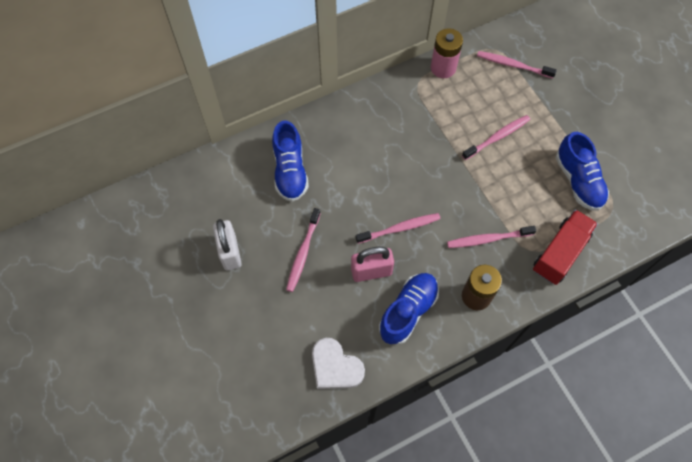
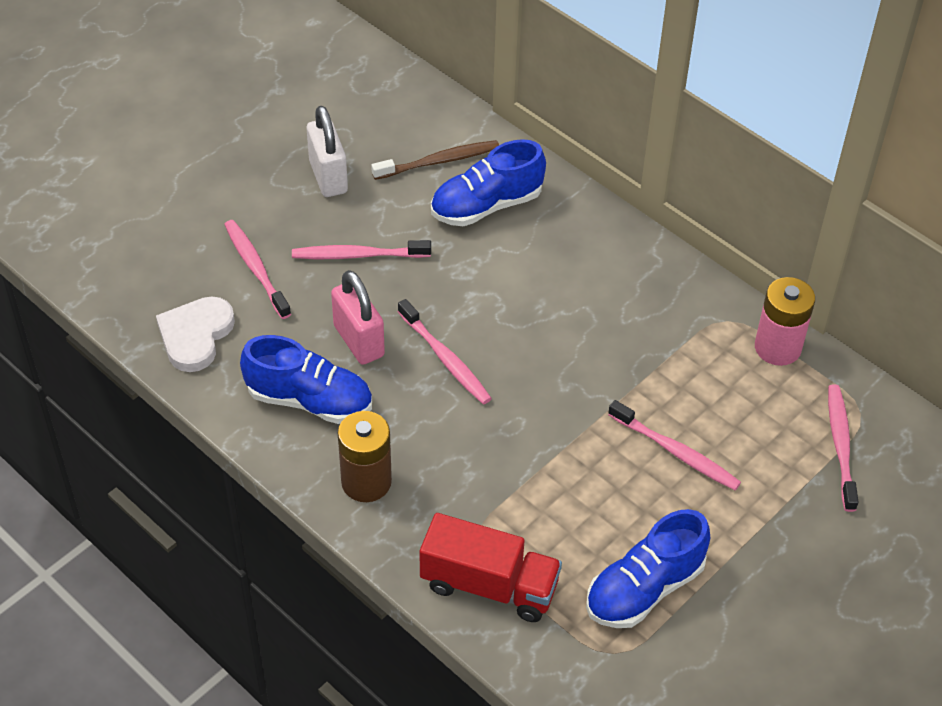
camera: 70 degrees right, 15 degrees down
(230, 252) = (328, 177): white padlock -> white padlock turned 75 degrees counterclockwise
(243, 185) = (439, 161): none -> brown toothbrush
(488, 239) = (474, 477): pink toothbrush -> pink toothbrush (256, 268)

